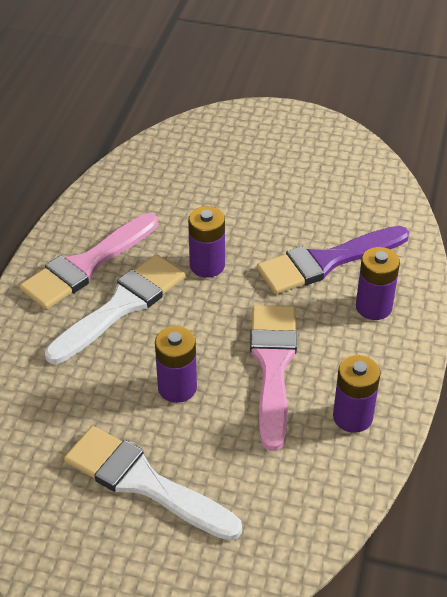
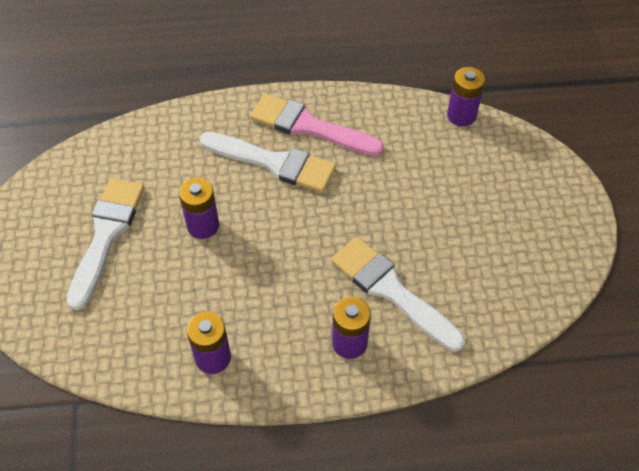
camera: 70 degrees right, 10 degrees up
(207, 265) = (345, 204): purple battery -> purple battery (461, 115)
(272, 366) = (248, 284): pink brush -> none
(326, 261) = (391, 290): purple brush -> white brush

